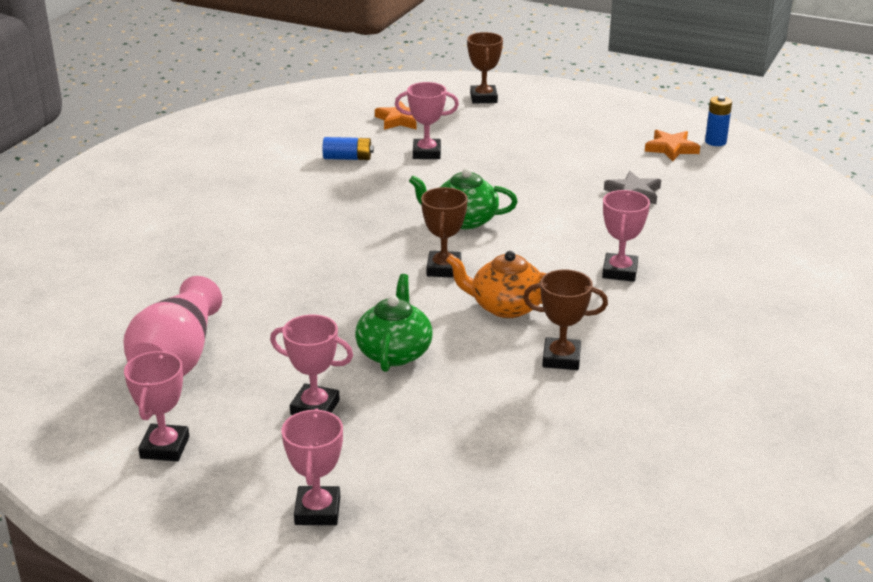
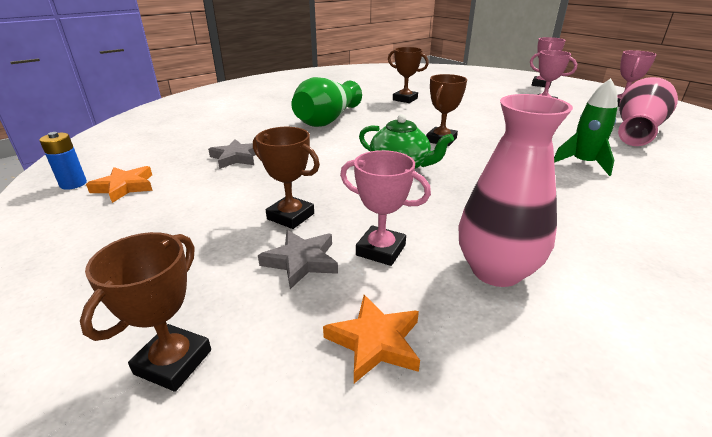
camera: 155 degrees left, 0 degrees up
(272, 268) = (583, 163): none -> green rocket
(348, 158) = (496, 270): blue battery -> pink vase
(394, 352) = (494, 113): green teapot -> none
(470, 138) = (301, 261): none -> grey star
(505, 306) = (415, 118): orange teapot -> none
(510, 158) = (290, 216): none -> brown trophy
(619, 271) = (327, 120): pink trophy -> green vase

